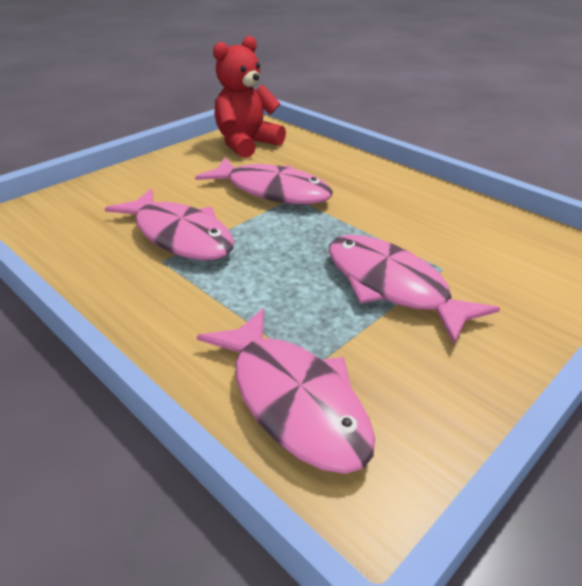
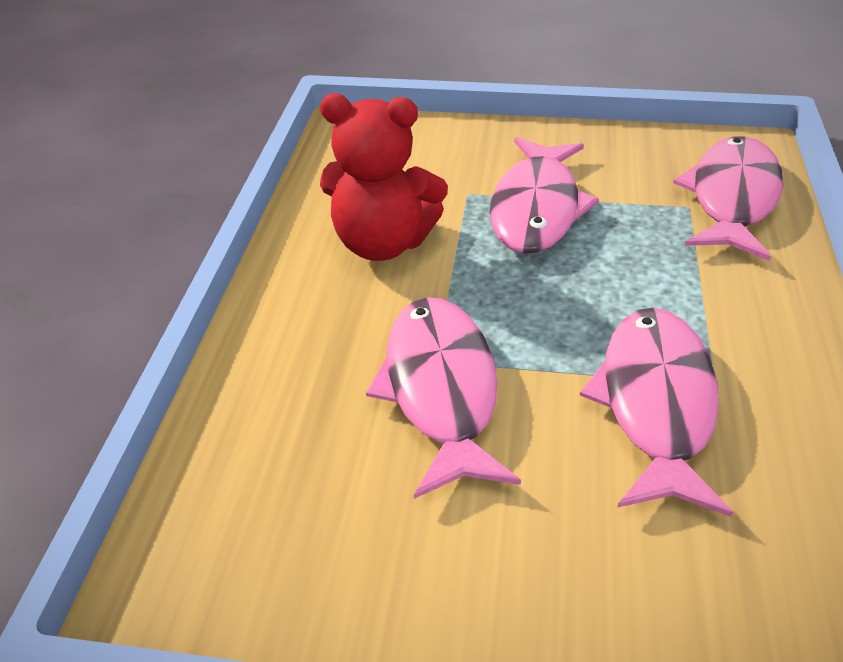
camera: 125 degrees left, 5 degrees up
(246, 144) = (282, 547): red teddy bear -> red teddy bear (383, 244)

